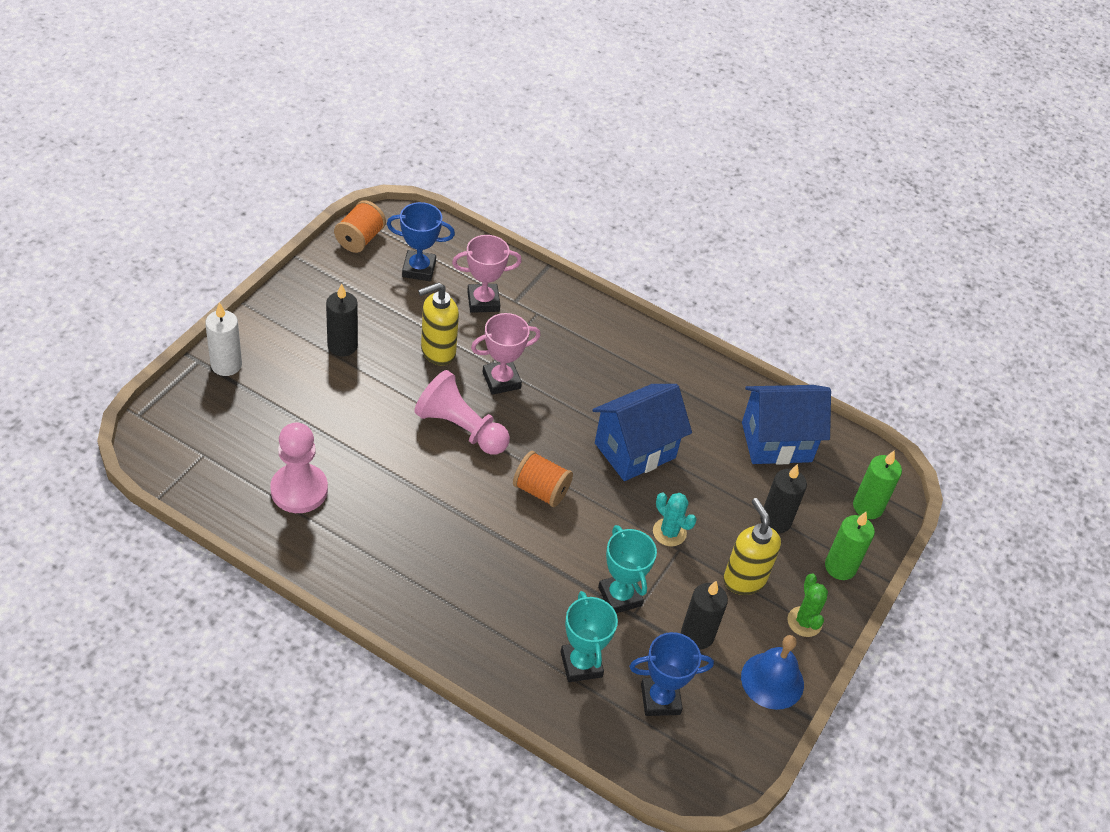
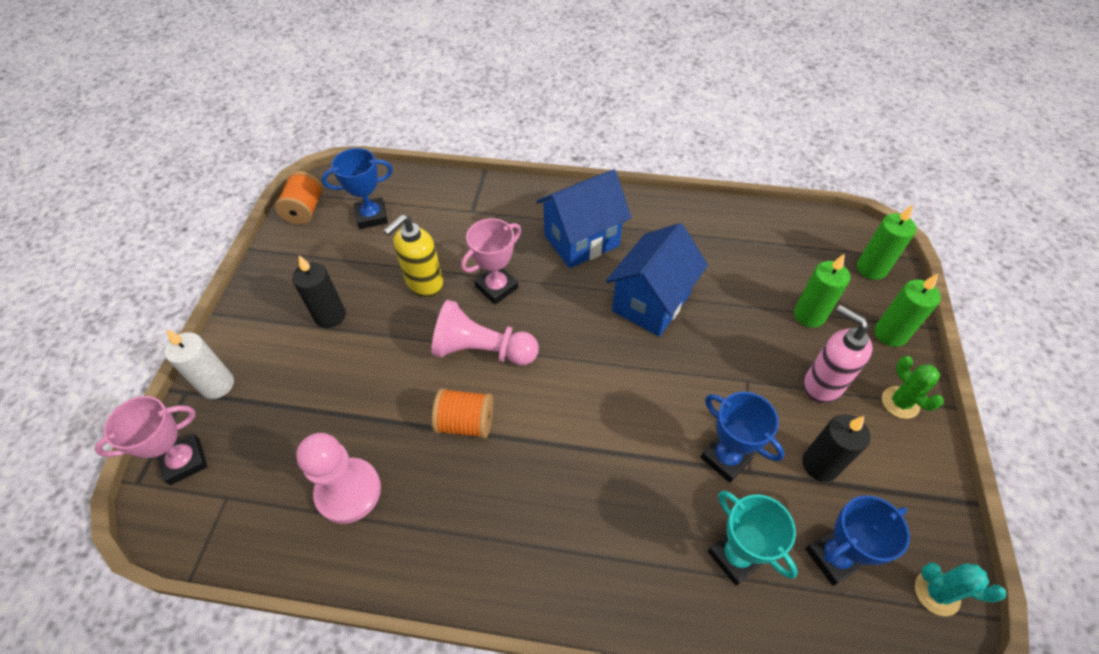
camera: 15 degrees left, 5 degrees up
(483, 301) = (444, 222): pink trophy -> pink trophy (185, 461)
(540, 490) = (590, 380): orange spool -> orange spool (465, 423)
(620, 596) = (726, 458): turquoise trophy -> blue trophy
(669, 532) = (728, 368): turquoise cactus -> turquoise cactus (936, 593)
(744, 579) = (821, 385): yellow soap dispenser -> pink soap dispenser
(772, 680) = (916, 479): blue bell -> none
(775, 521) = (809, 315): black candle -> green candle
(776, 442) = (761, 243): blue house -> blue house (581, 240)

